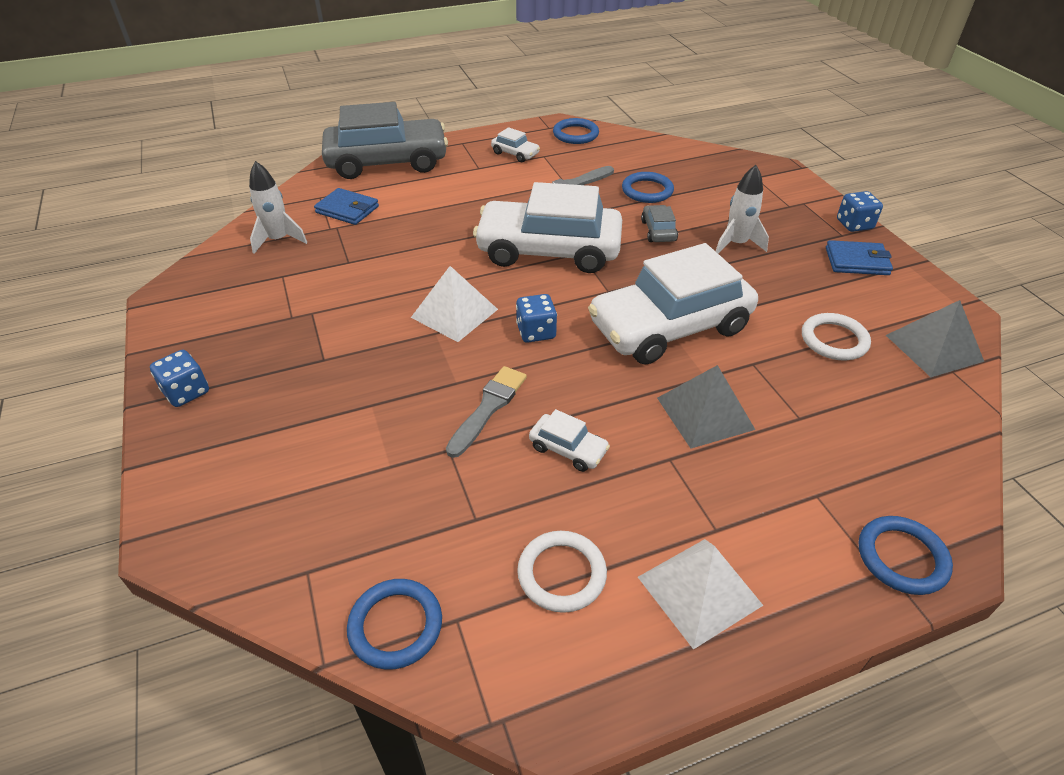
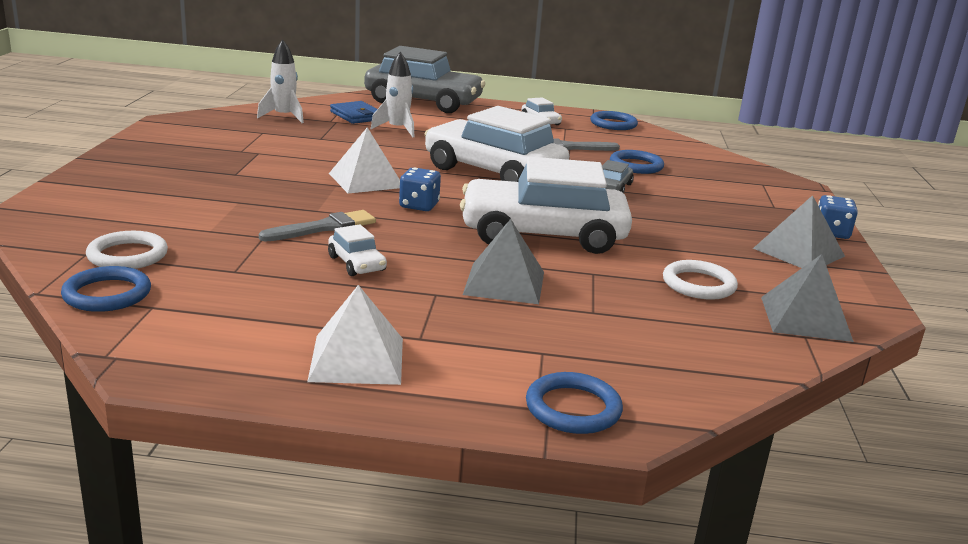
camera: 25 degrees right, 20 degrees down
(186, 392) = (122, 161): blue dice -> none
(561, 573) = (259, 314): white ring -> white ring (127, 255)
(736, 244) = (681, 212): white rocket -> white rocket (397, 129)
(856, 261) = (798, 252): blue wallet -> grey pyramid

